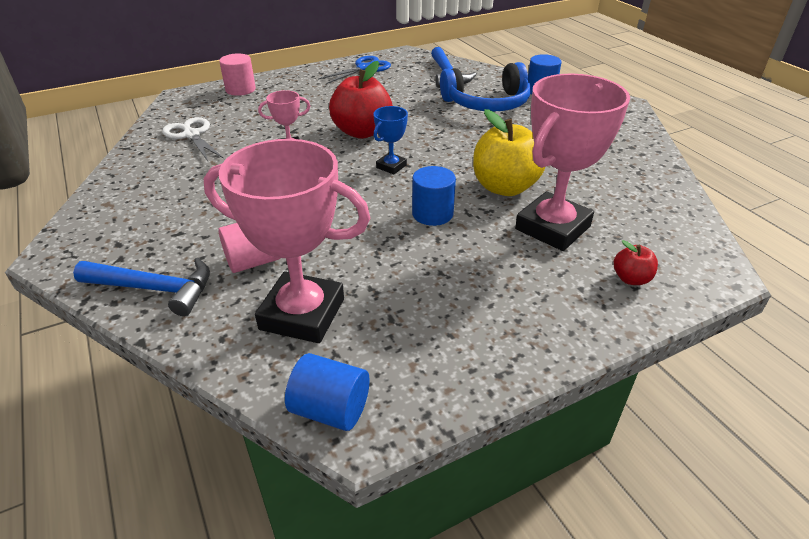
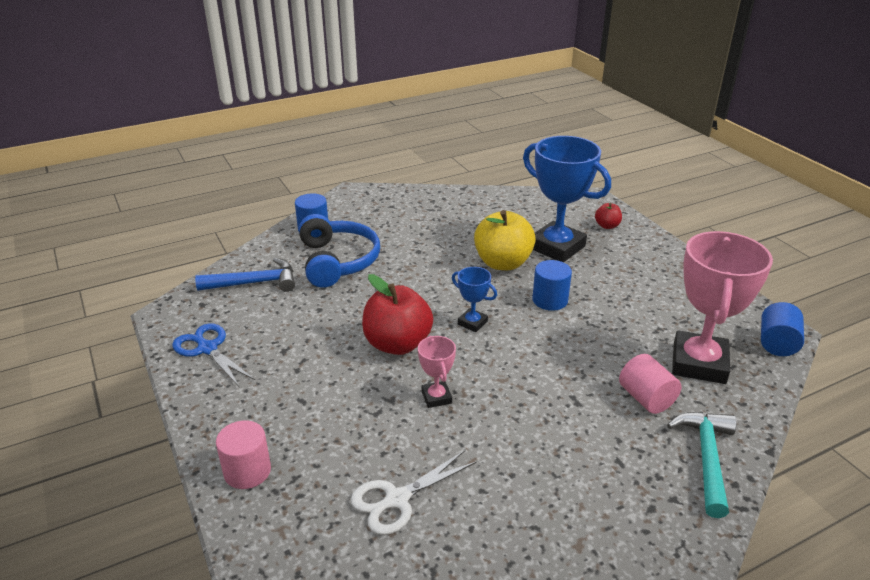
camera: 90 degrees left, 5 degrees down
(155, 289) = (706, 458): blue hammer -> turquoise hammer
(552, 228) = (557, 247): pink trophy -> blue trophy

